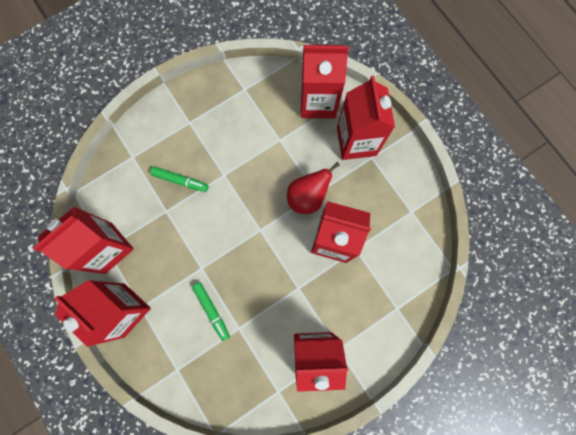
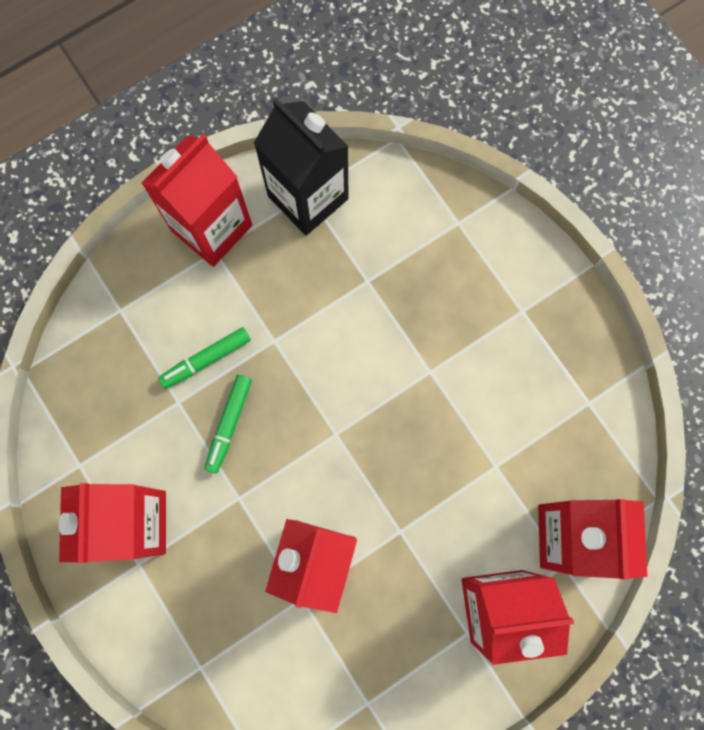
camera: 90 degrees right, 0 degrees up
(108, 248) = (308, 197): red carton -> black carton
(180, 180) = (418, 302): green marker -> green marker (229, 424)
(307, 197) = (393, 515): red pear -> none

